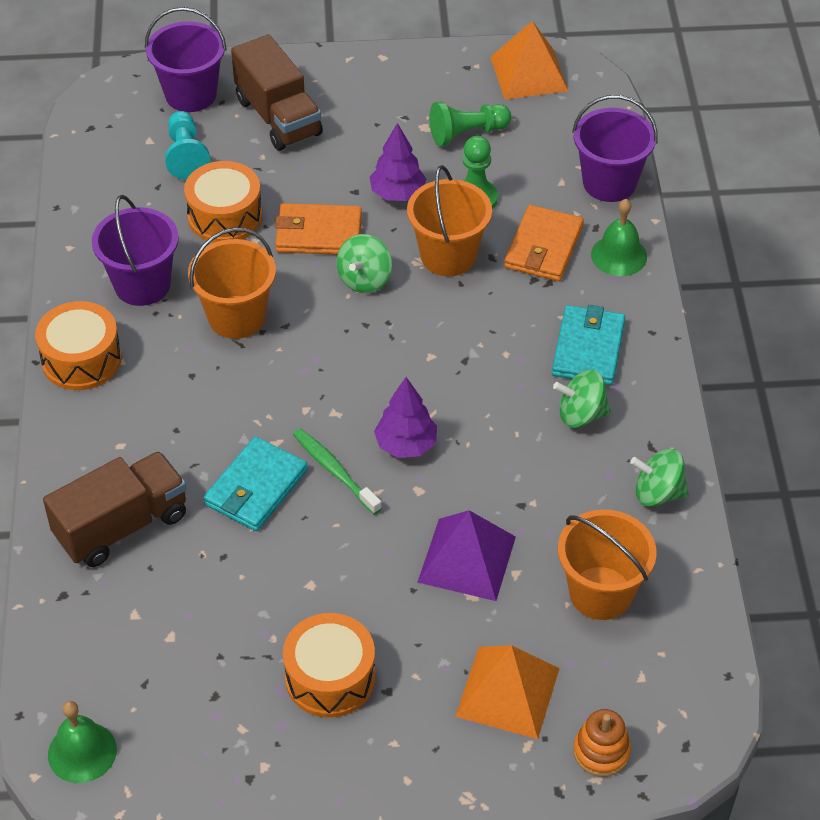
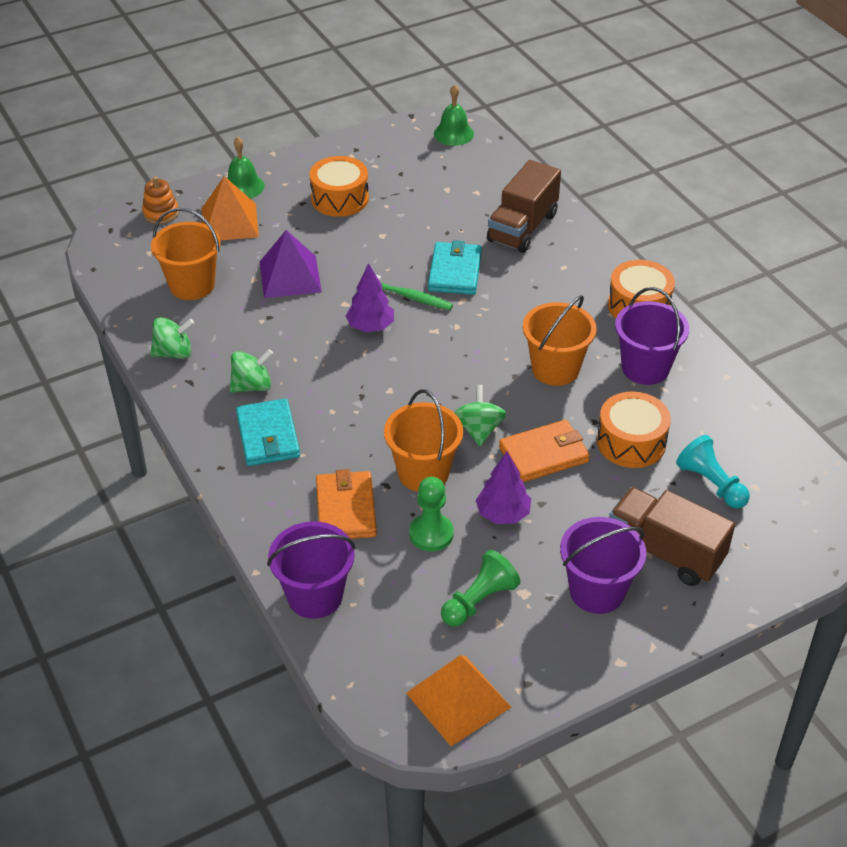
camera: 155 degrees right, 5 degrees down
(191, 94) = (763, 545): purple bucket -> purple bucket (597, 591)
(619, 255) = (275, 525): green bell -> green bell (243, 186)

